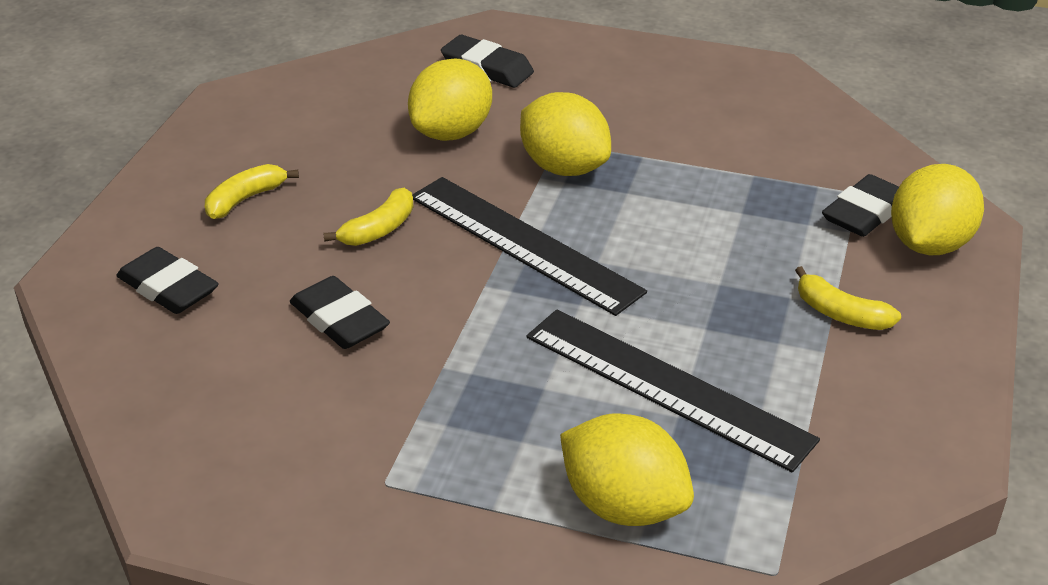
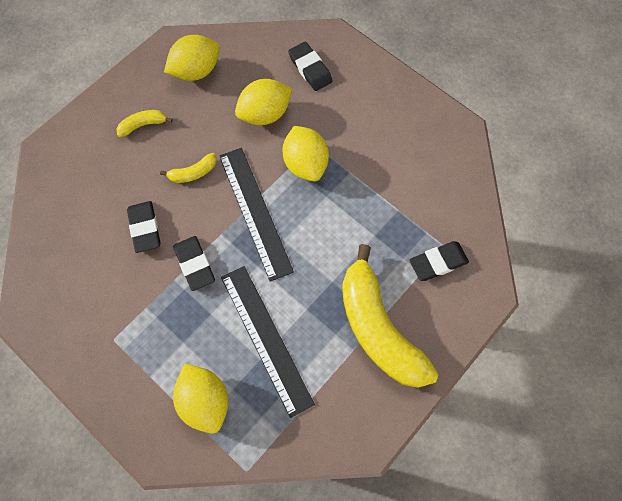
camera: 25 degrees right, 30 degrees up
(168, 288) = (82, 174): black eraser -> black eraser (194, 264)
(840, 313) = (378, 328): yellow banana -> yellow banana, size x2.41
(929, 244) = (456, 300): yellow lemon -> yellow lemon (196, 71)

